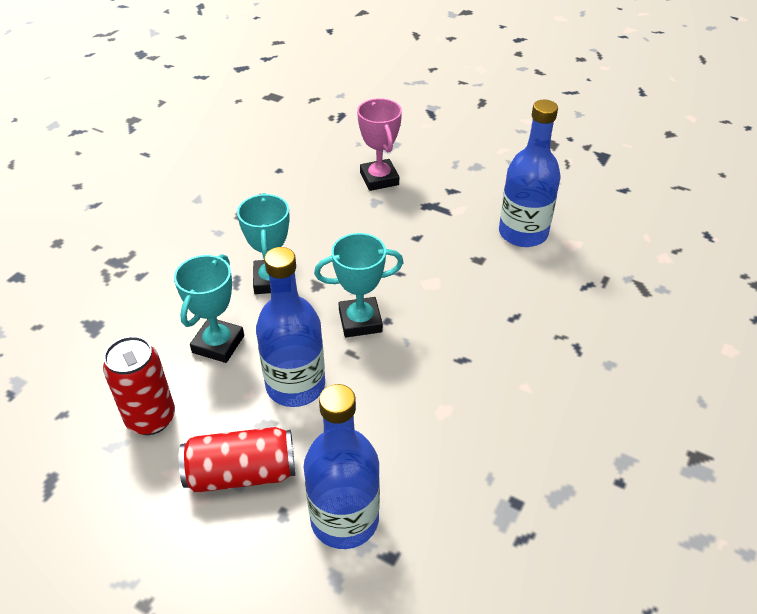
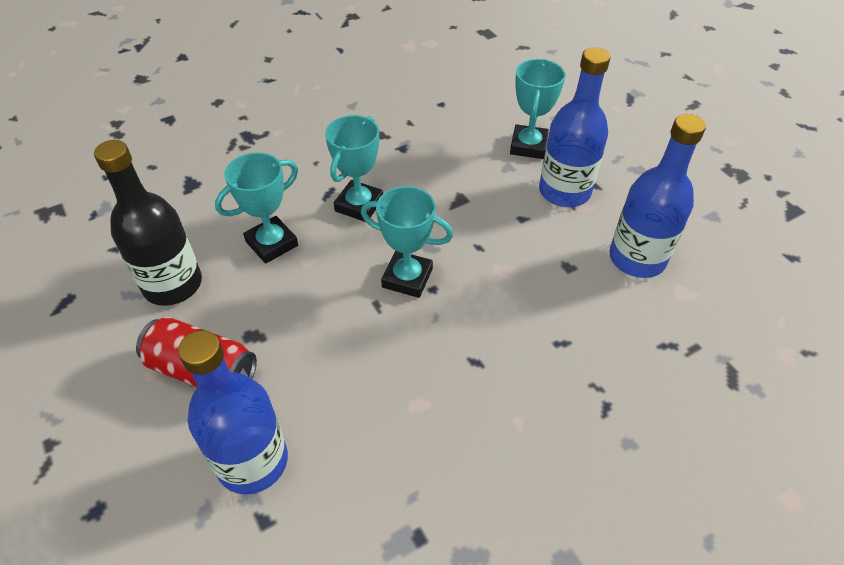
camera: 30 degrees right, 5 degrees up
(151, 418) = (173, 284): red can -> black bottle
(295, 385) = (306, 312): blue bottle -> blue bottle (564, 191)
(379, 179) = (528, 146): pink trophy -> turquoise trophy

